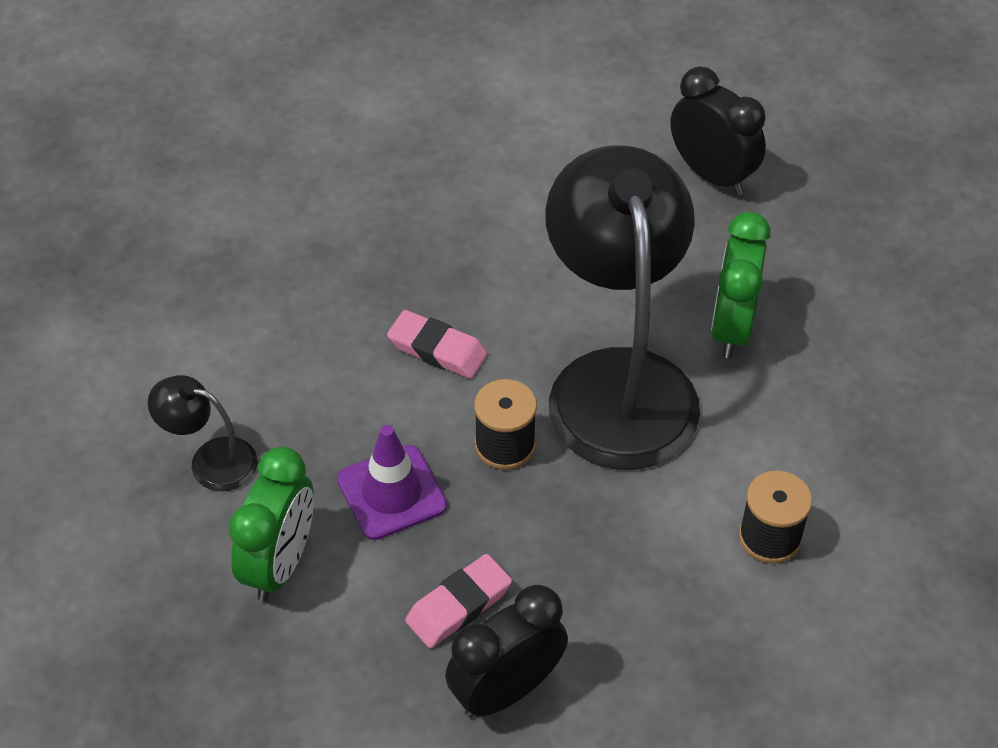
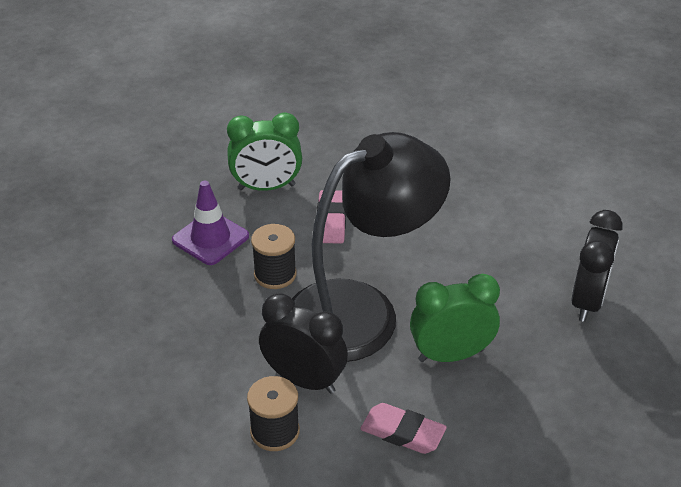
camera: 65 degrees right, 10 degrees down
(210, 460) = (193, 162): black lamp -> none
(280, 564) = (136, 212): green clock -> green clock (266, 187)
(459, 605) = (142, 294): pink eraser -> pink eraser (402, 432)
(506, 690) = (89, 335): black clock -> black clock (304, 380)

